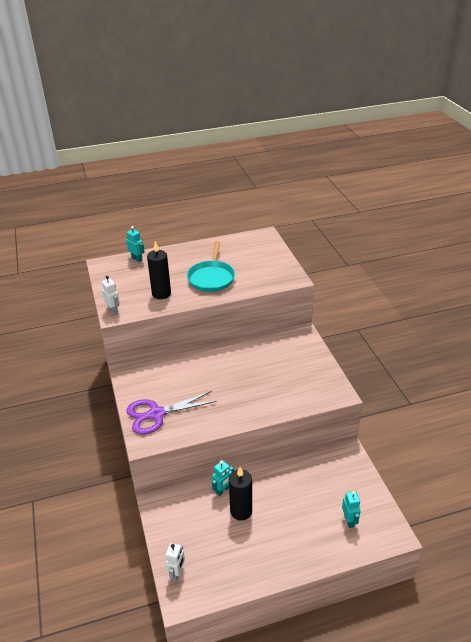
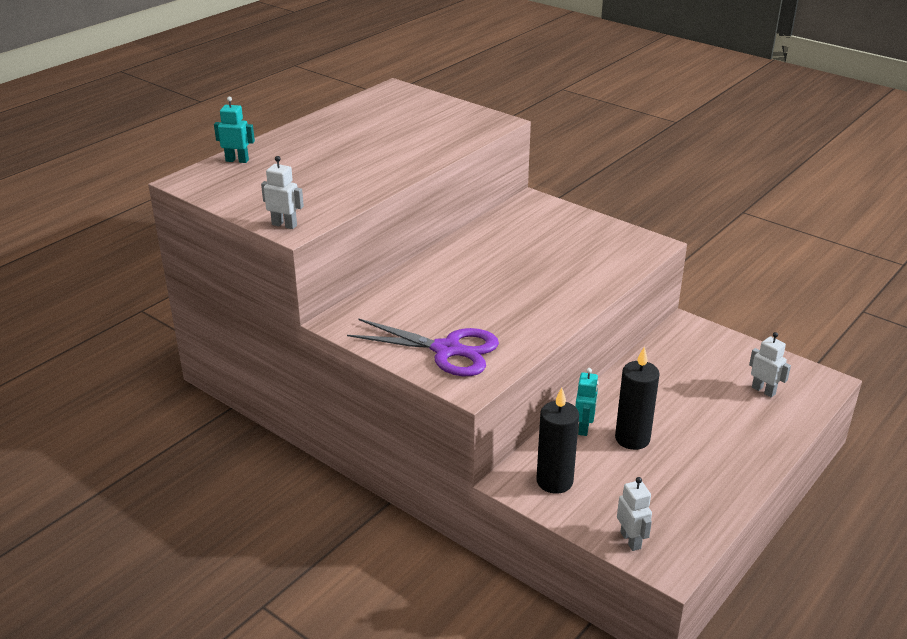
camera: 35 degrees left, 5 degrees down
(156, 414) = (447, 350): purple scissors -> purple scissors turned 105 degrees counterclockwise
(161, 294) = (333, 186): black candle -> black candle (554, 481)
(211, 278) = (383, 150): turquoise pan -> none
(349, 521) = (763, 390): turquoise robot -> white robot

